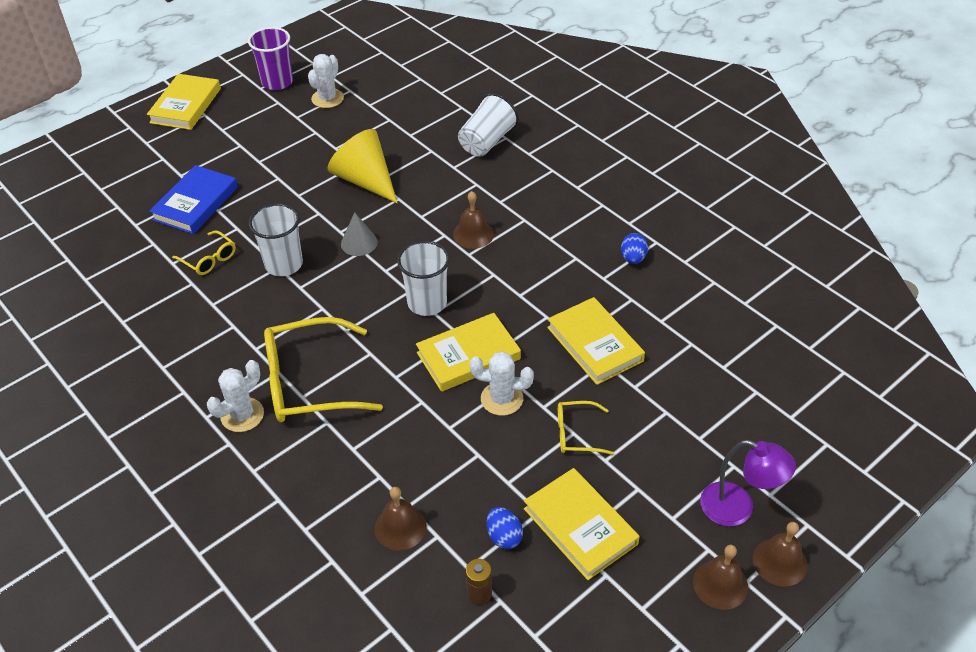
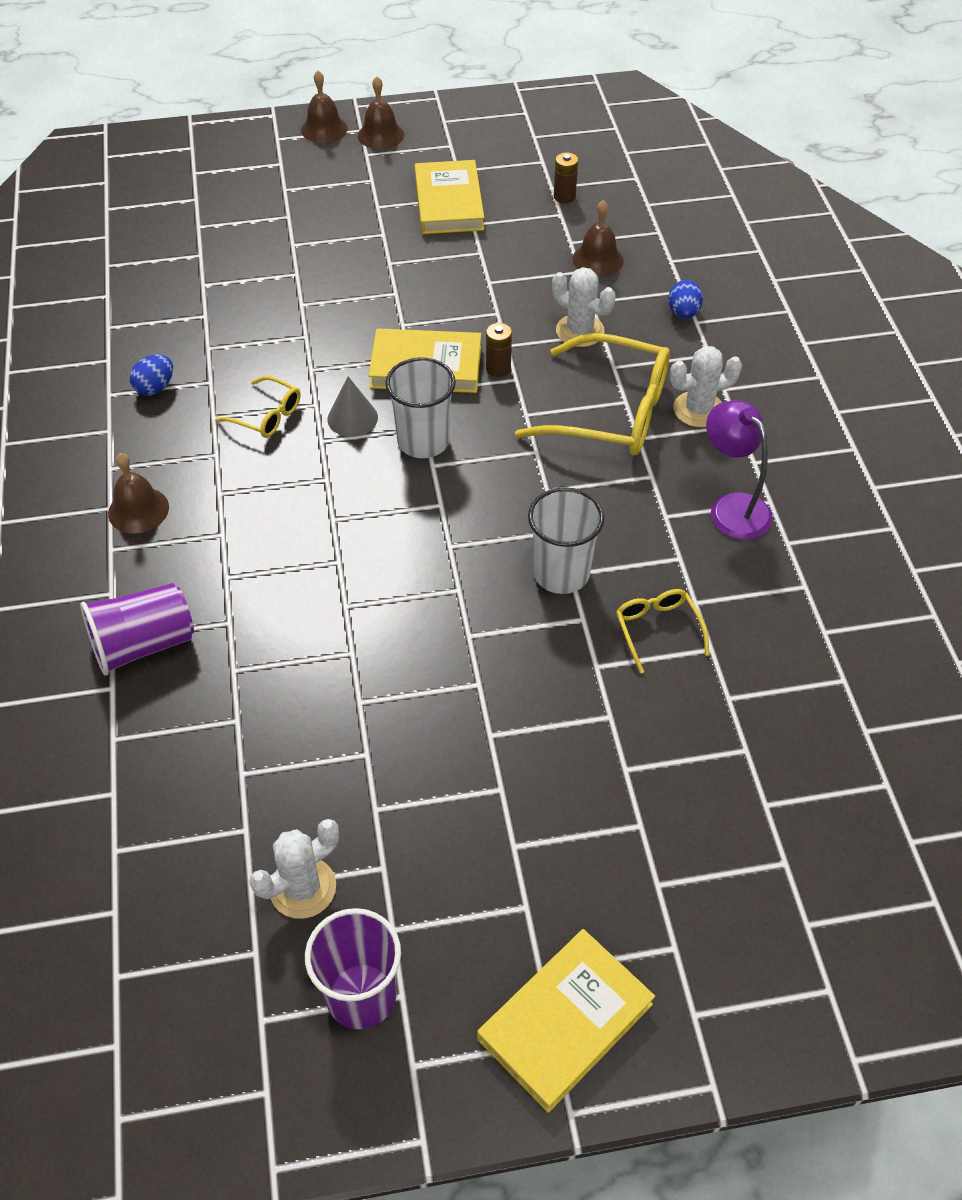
camera: 150 degrees left, 5 degrees up
(196, 203) = (638, 746): blue book -> none
(359, 243) = (446, 559): grey cone -> grey cone (352, 418)
(365, 180) = (367, 661): yellow cone -> none
(414, 379) = (498, 368): none -> brown battery
(473, 234) = (297, 503): brown bell -> brown bell (138, 510)
(487, 141) = (143, 645): white cup -> purple cup
(502, 399) = (428, 315): white cactus -> white cactus (580, 331)
(504, 536) = (516, 220): blue egg -> blue egg (683, 313)
(576, 434) = (388, 261): yellow glasses -> yellow glasses (267, 416)
(595, 344) = (292, 323): yellow book -> none
(738, 508) = (315, 165): purple lamp -> purple lamp (732, 507)

